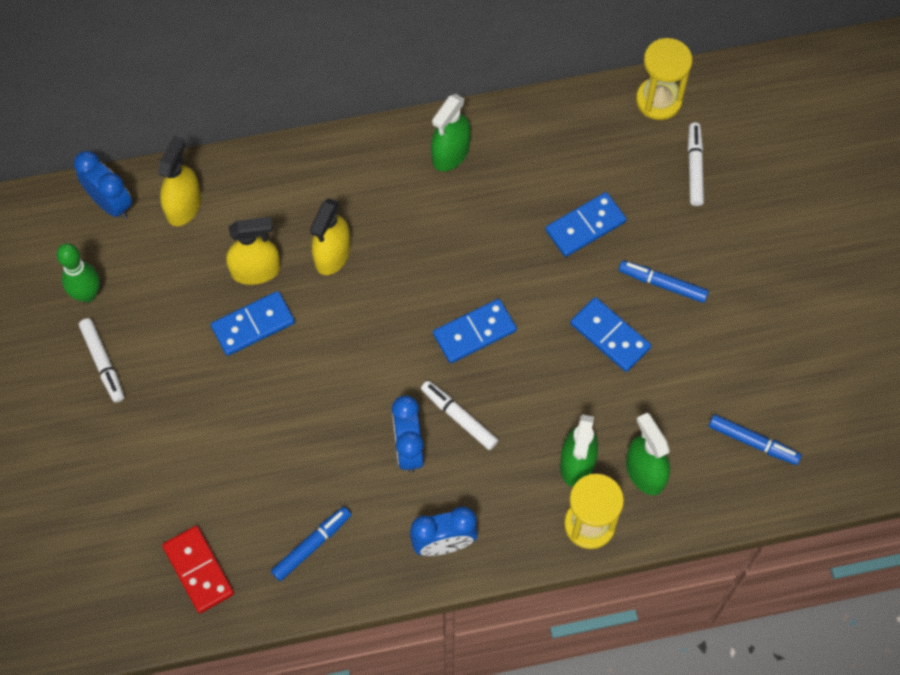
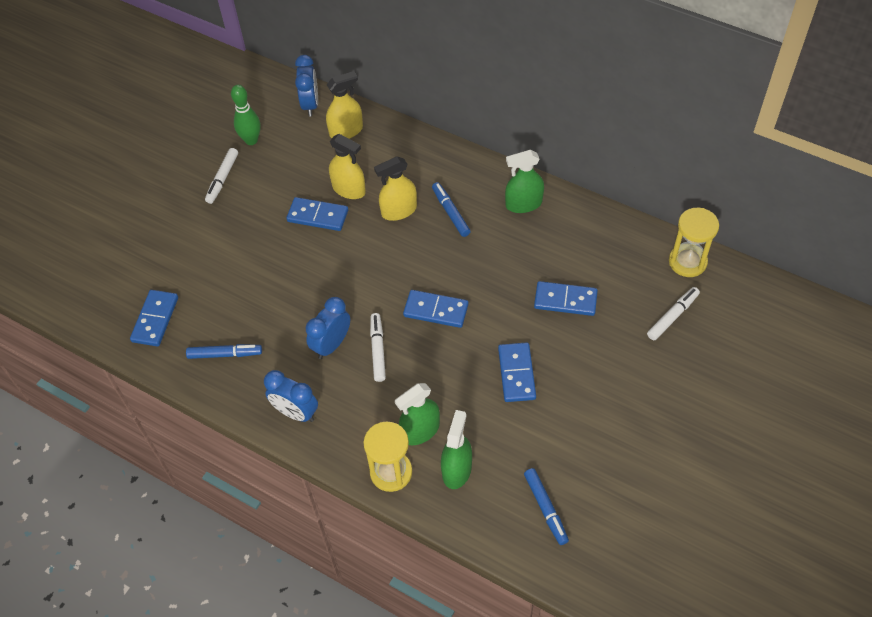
camera: 45 degrees right, 10 degrees down
(199, 570) = (155, 319): red domino -> blue domino
(662, 284) = (581, 369): blue marker -> blue marker (450, 212)

